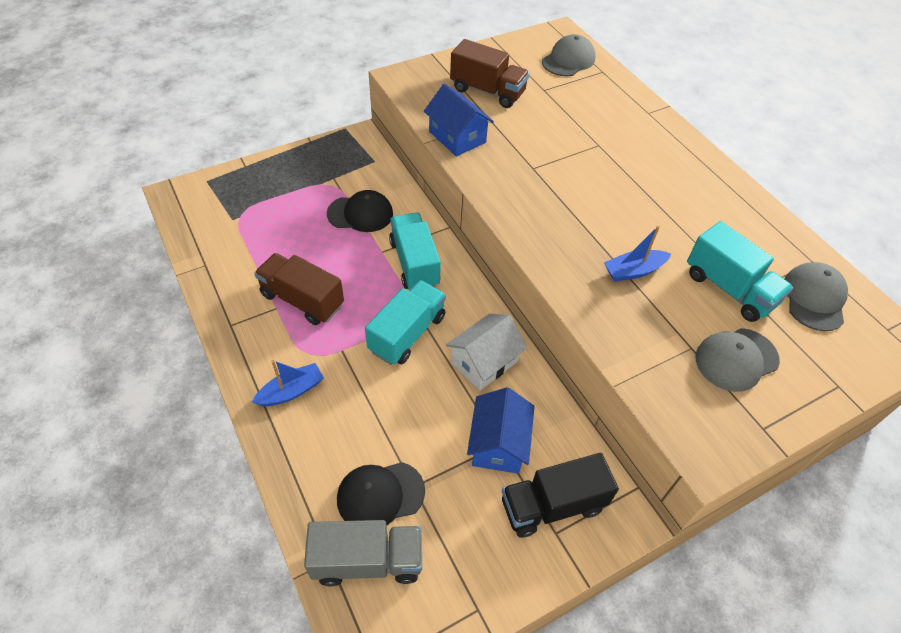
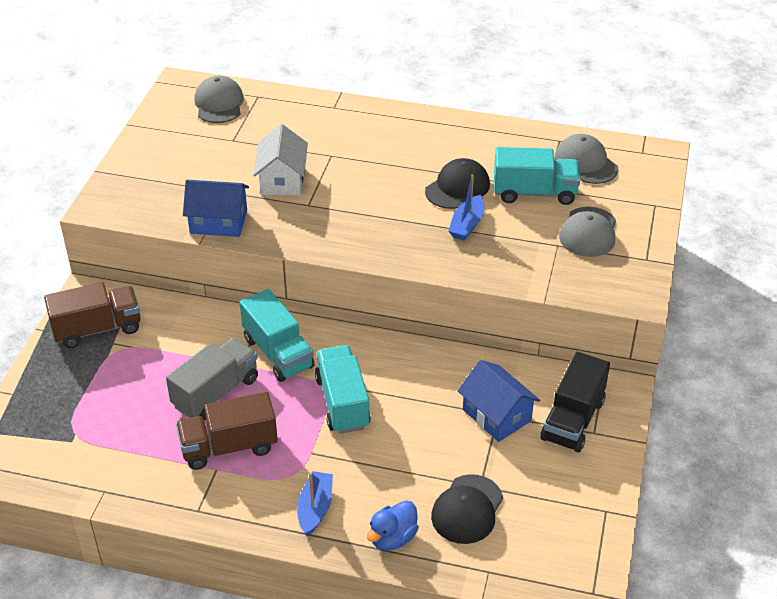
camera: 45 degrees left, 10 degrees down
(305, 463) = (392, 538): none -> blue duck
(360, 214) = (180, 352): black cap -> black cap (457, 188)
(367, 560) = (511, 549): grey truck -> grey truck (216, 392)
(414, 263) = (278, 353): turquoise truck -> turquoise truck turned 150 degrees counterclockwise
(484, 362) = (420, 376): white house -> white house (282, 180)
(487, 91) = (190, 171): brown truck -> brown truck (97, 329)

